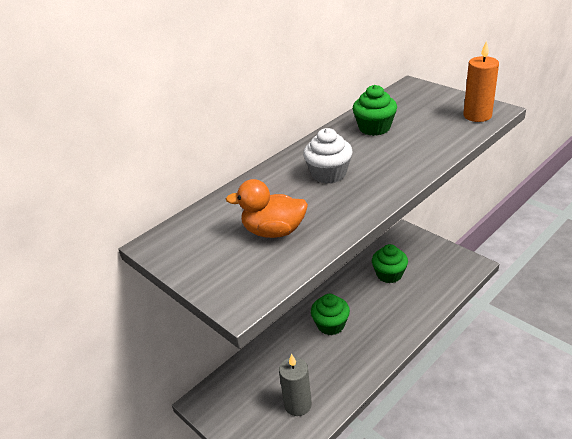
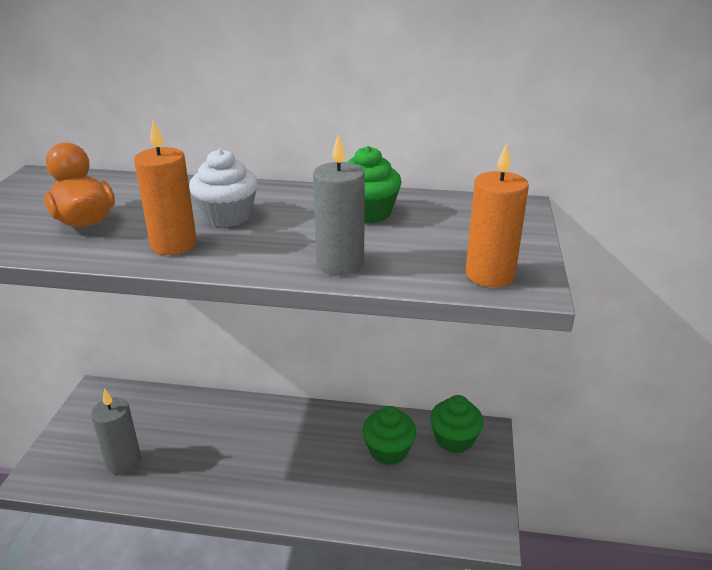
camera: 50 degrees right, 5 degrees down
(331, 325) = (260, 436): green cupcake -> green cupcake (454, 439)
(350, 201) = (173, 244): none -> orange candle
(428, 151) = (340, 263): none -> grey candle

